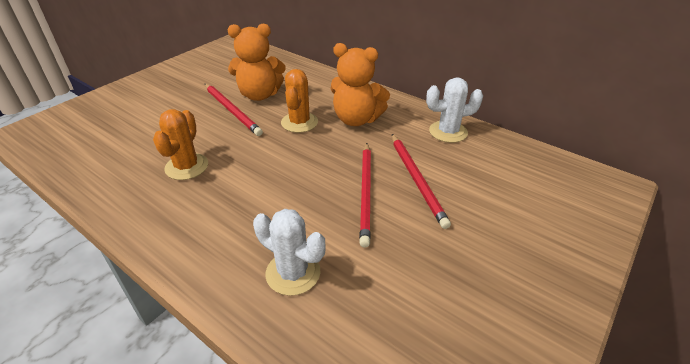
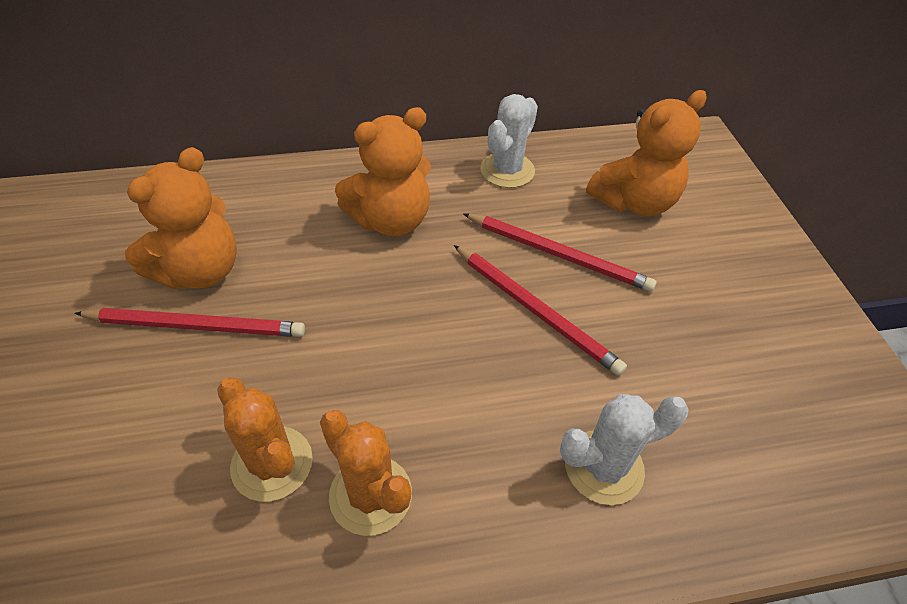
camera: 50 degrees left, 10 degrees up
(299, 122) = (326, 274): orange cactus -> orange cactus (370, 495)
(505, 186) = (634, 202): none -> orange teddy bear

